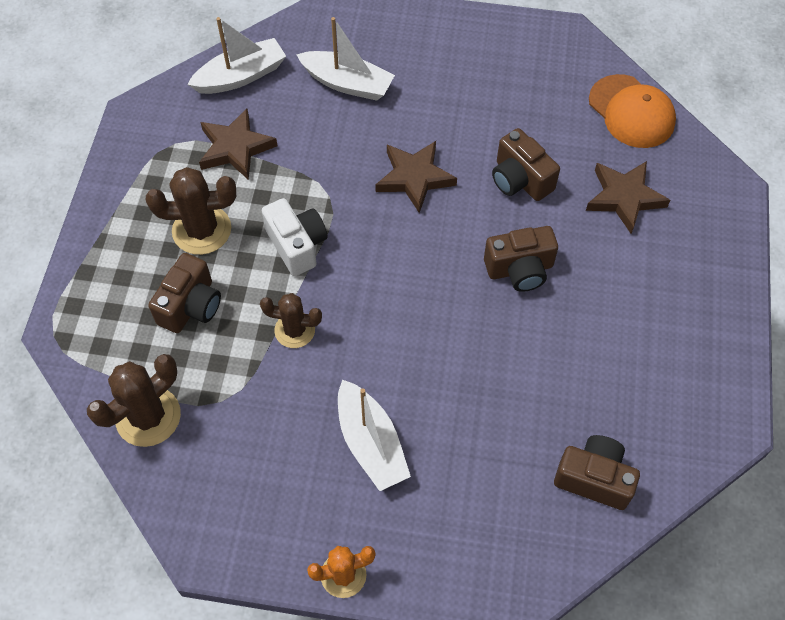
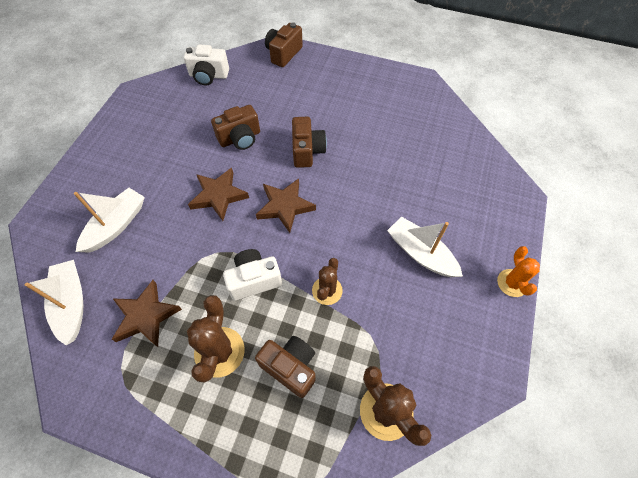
camera: 80 degrees left, 0 degrees up
(371, 443) = (420, 253): white boat -> white boat turned 120 degrees counterclockwise
(594, 478) = (450, 143): brown camera -> brown camera (283, 54)
(624, 197) = (269, 92): brown star -> brown star (285, 206)
(631, 112) = (208, 76): orange cap -> white camera

